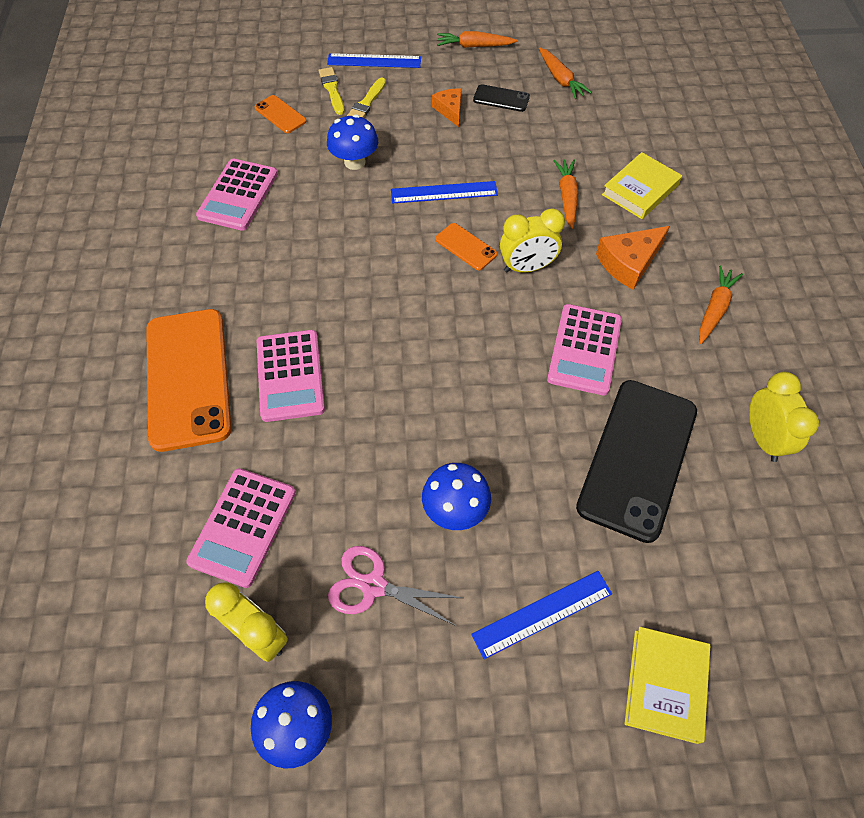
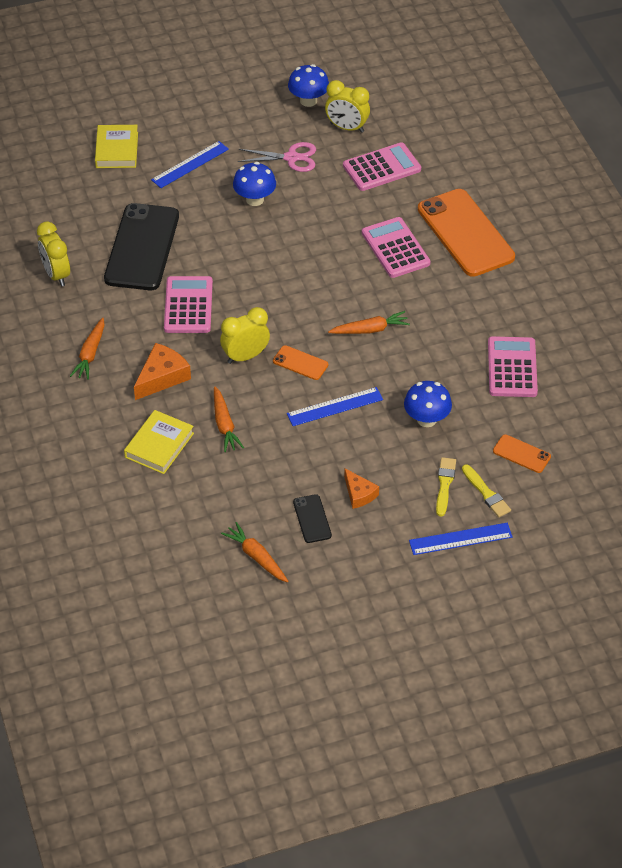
camera: 165 degrees right, 10 degrees down
(243, 527) = (382, 168): pink calculator -> pink calculator turned 60 degrees clockwise
(474, 46) = (361, 583): orange carrot -> orange carrot (370, 330)
(501, 98) = (312, 519): black phone -> black phone turned 75 degrees clockwise

